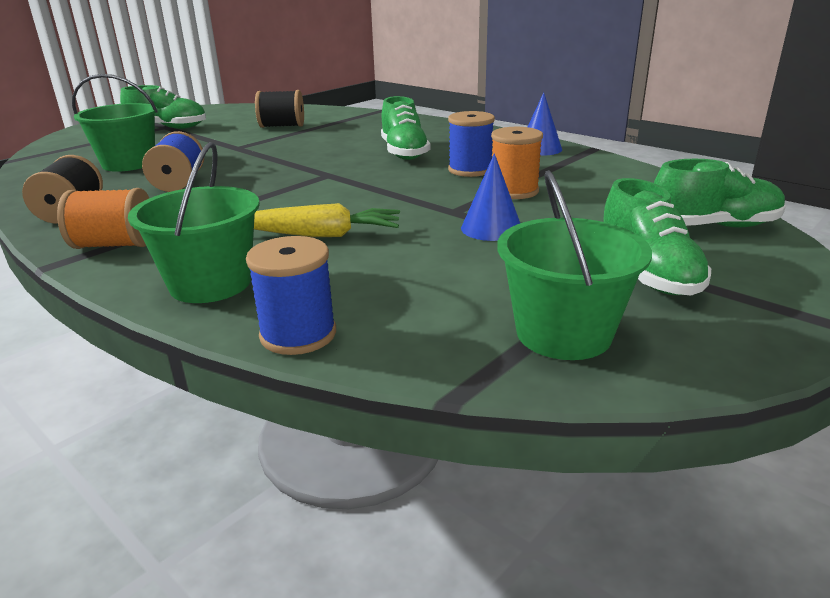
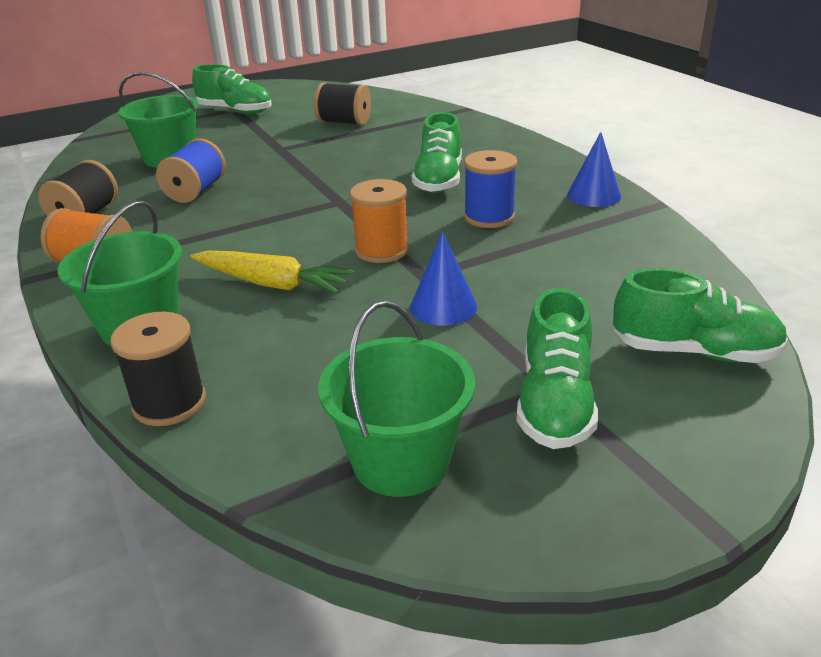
camera: 20 degrees right, 5 degrees up
(298, 334) = (169, 403): blue spool -> black spool
(514, 191) = (510, 257): orange spool -> orange spool (381, 250)

